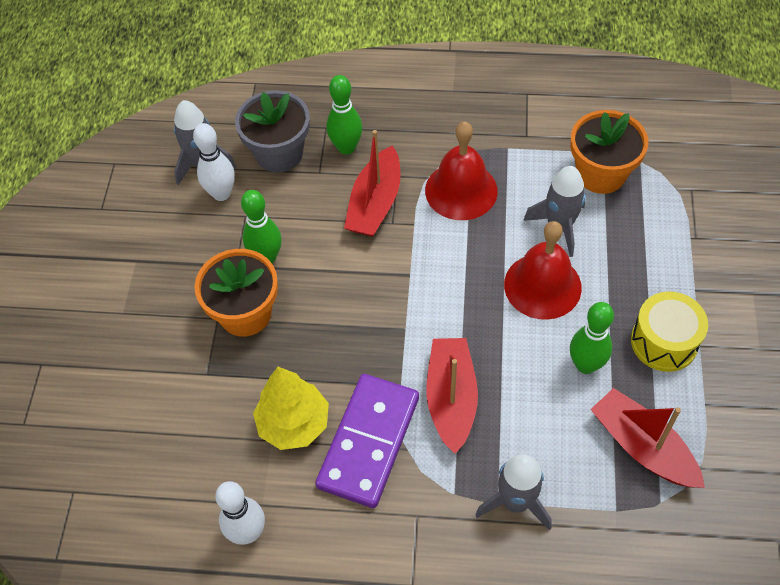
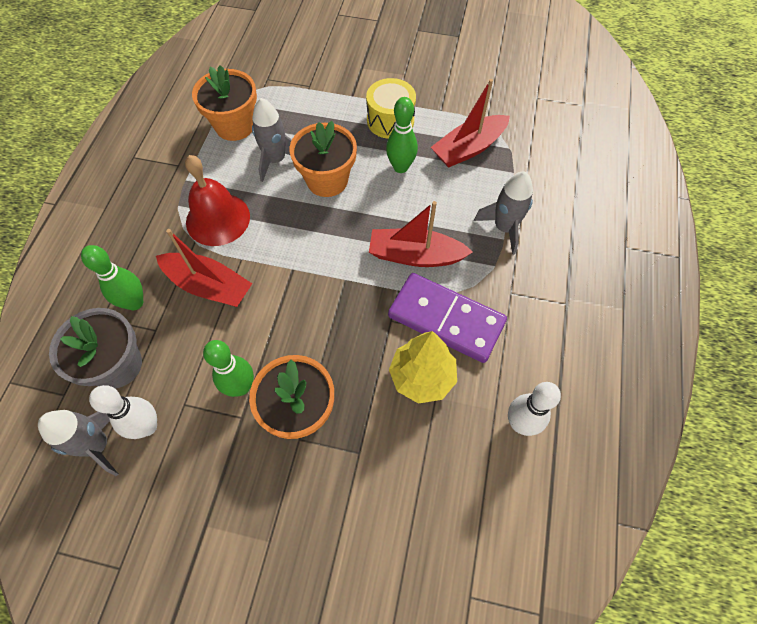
camera: 85 degrees left, 5 degrees up
(542, 286) = (327, 180): red bell -> orange flower pot

